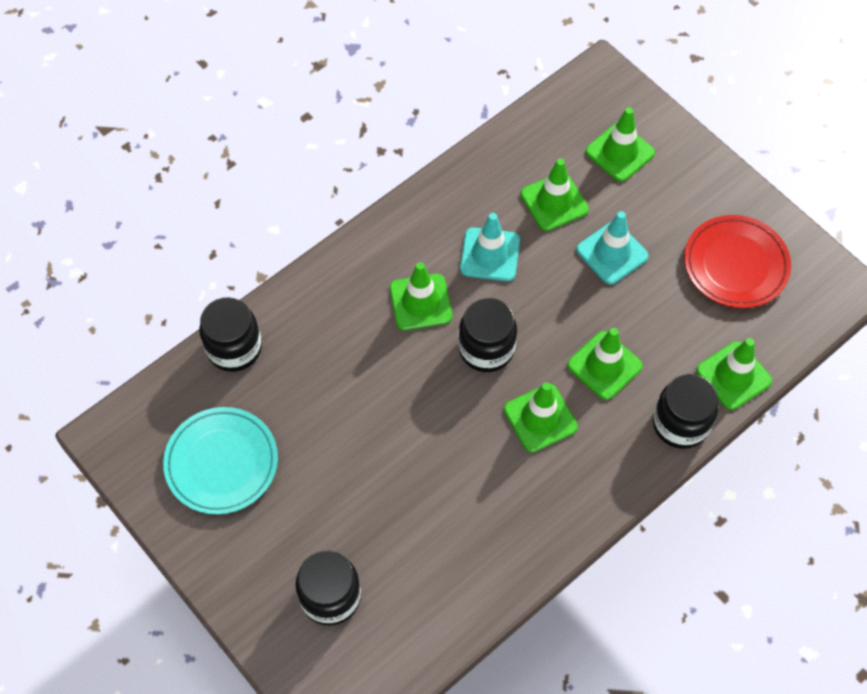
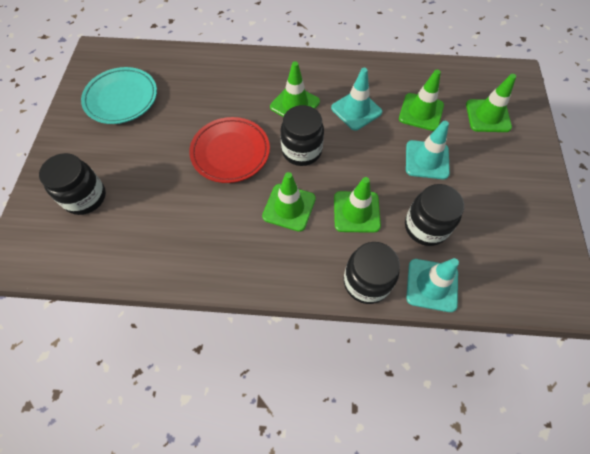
camera: 45 degrees right, 0 degrees up
(234, 348) = (188, 58): black jar -> black jar (426, 227)
(733, 375) = (432, 285): green traffic cone -> turquoise traffic cone
(735, 265) = (501, 225): red plate -> red plate (230, 152)

